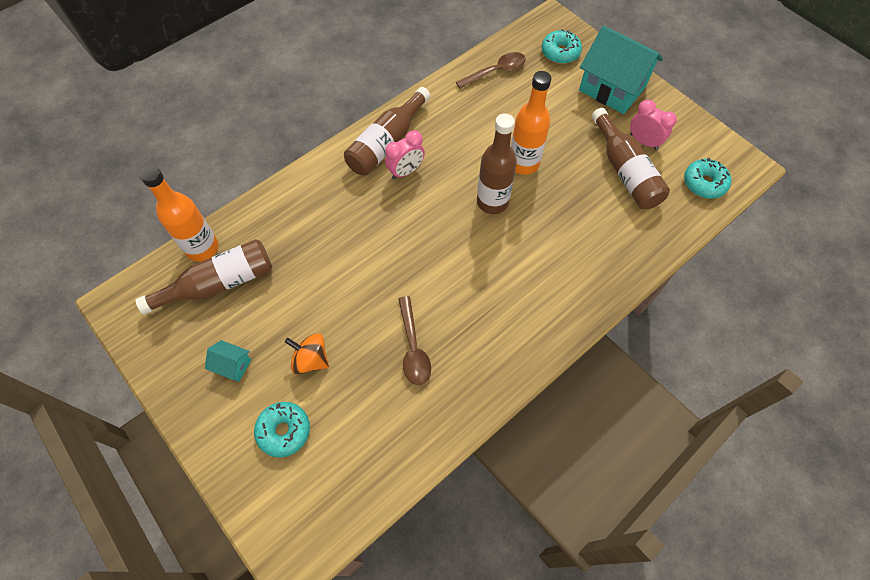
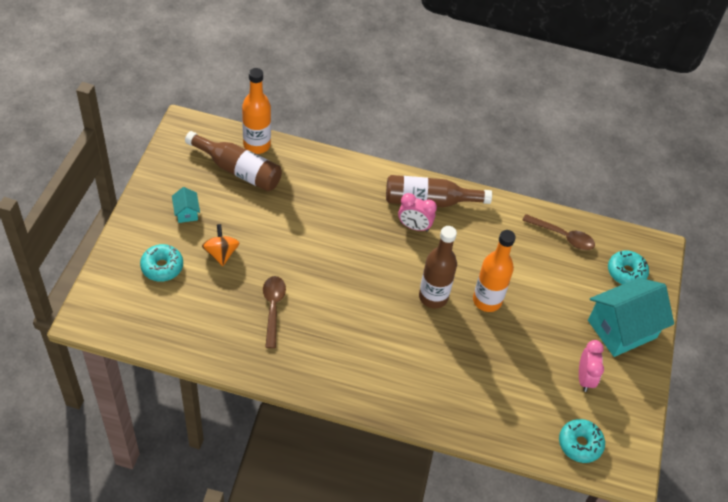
camera: 50 degrees right, 10 degrees down
(413, 347) = (273, 308): brown spoon -> brown spoon turned 135 degrees clockwise
(612, 88) = (622, 329): turquoise house -> turquoise house turned 60 degrees clockwise
(625, 171) = (541, 377): brown bottle -> none

